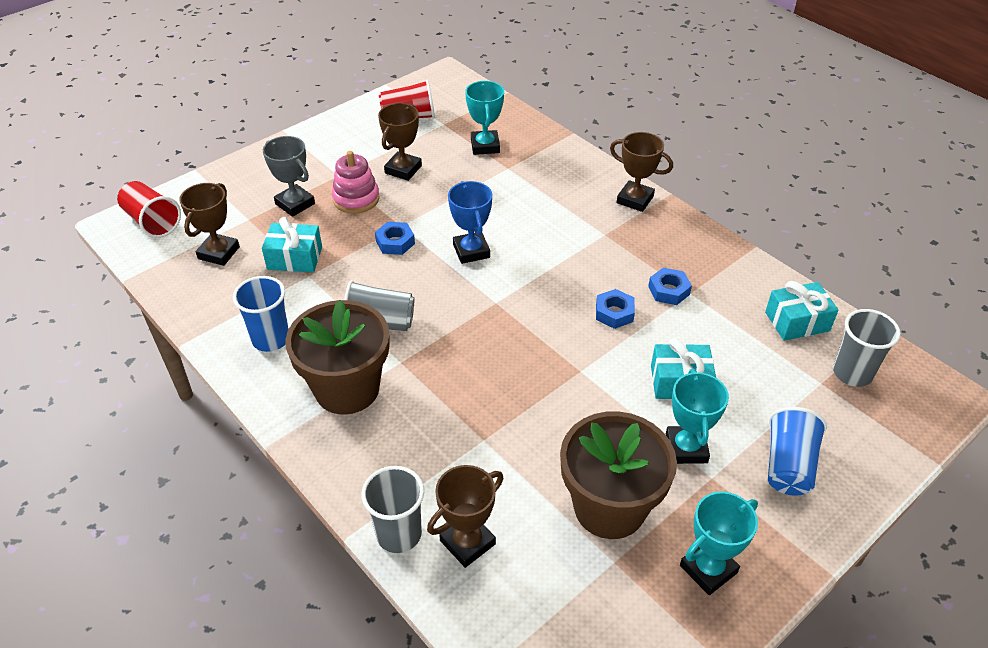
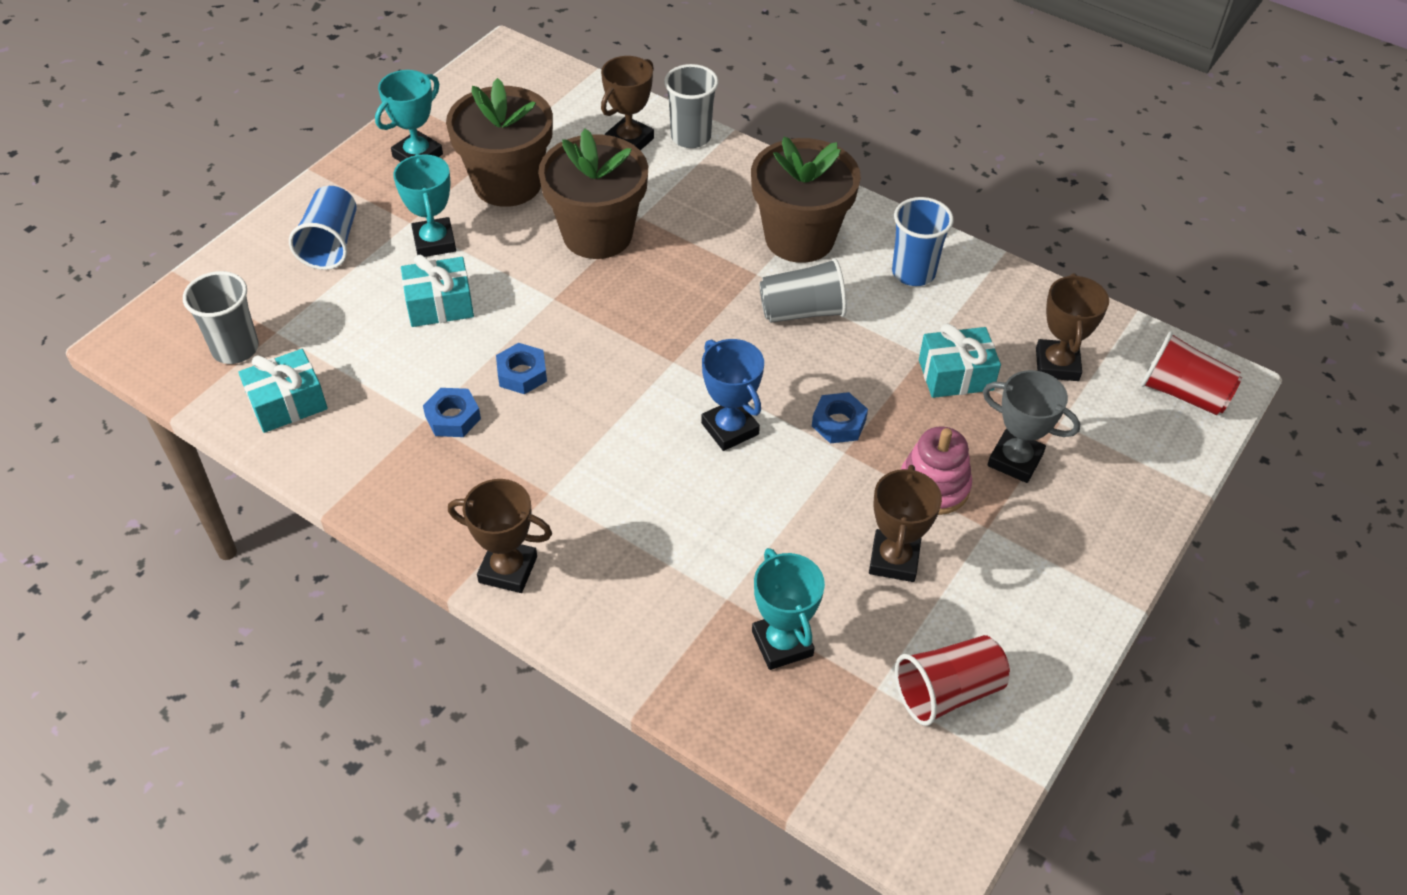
camera: 165 degrees right, 5 degrees up
(529, 427) = (597, 234): none -> brown flower pot

